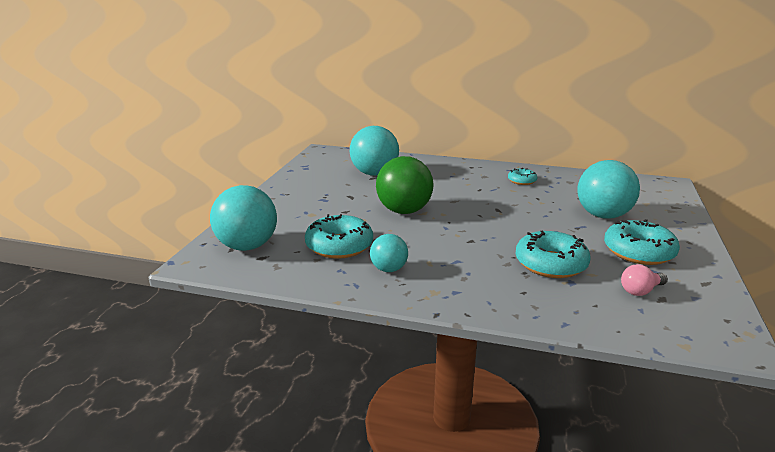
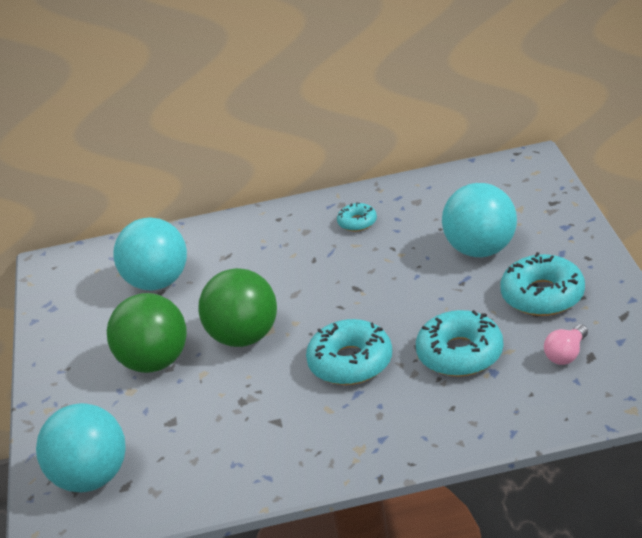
camera: 20 degrees left, 10 degrees up
(339, 206) = (155, 362): none -> green ball
(339, 246) = (205, 428): turquoise donut -> turquoise donut (350, 362)
(389, 269) = (289, 438): turquoise ball -> none

